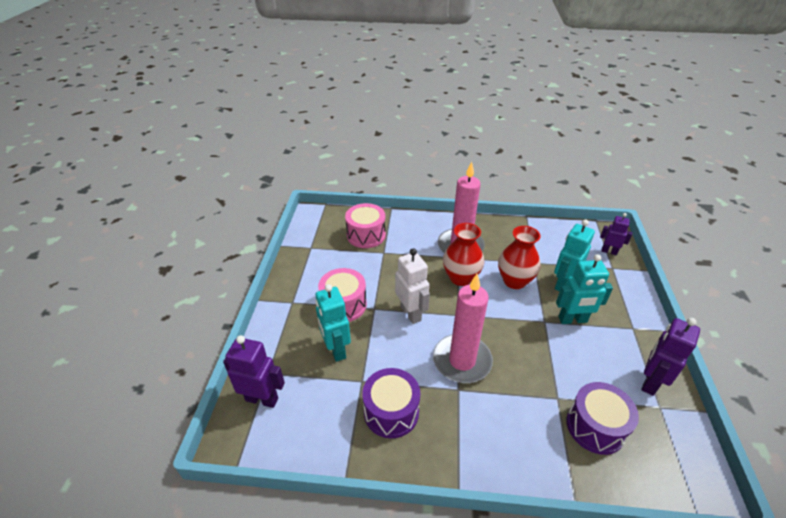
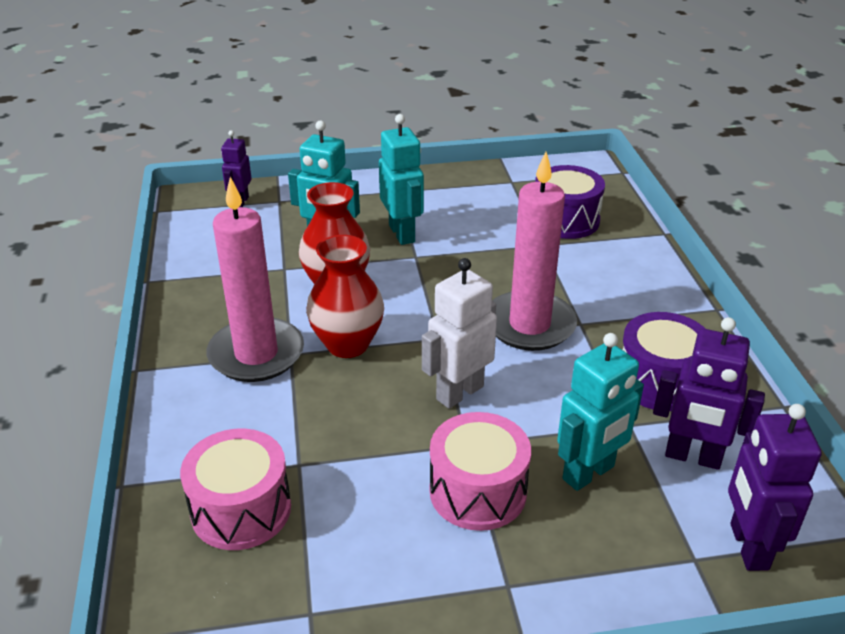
camera: 105 degrees left, 5 degrees down
(650, 382) = (480, 185): purple robot -> purple robot (692, 457)

